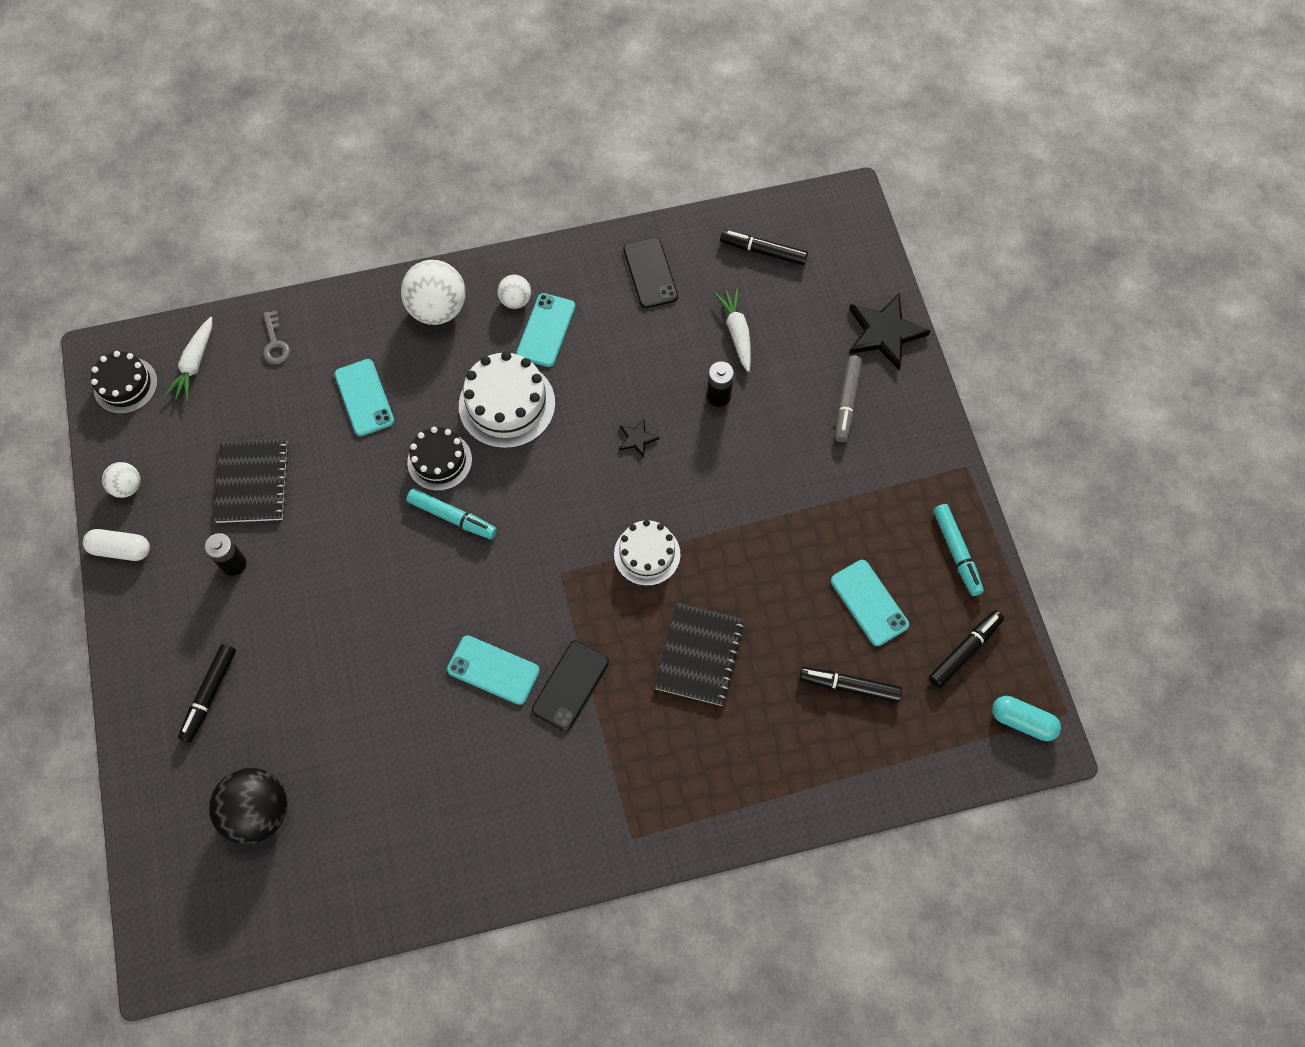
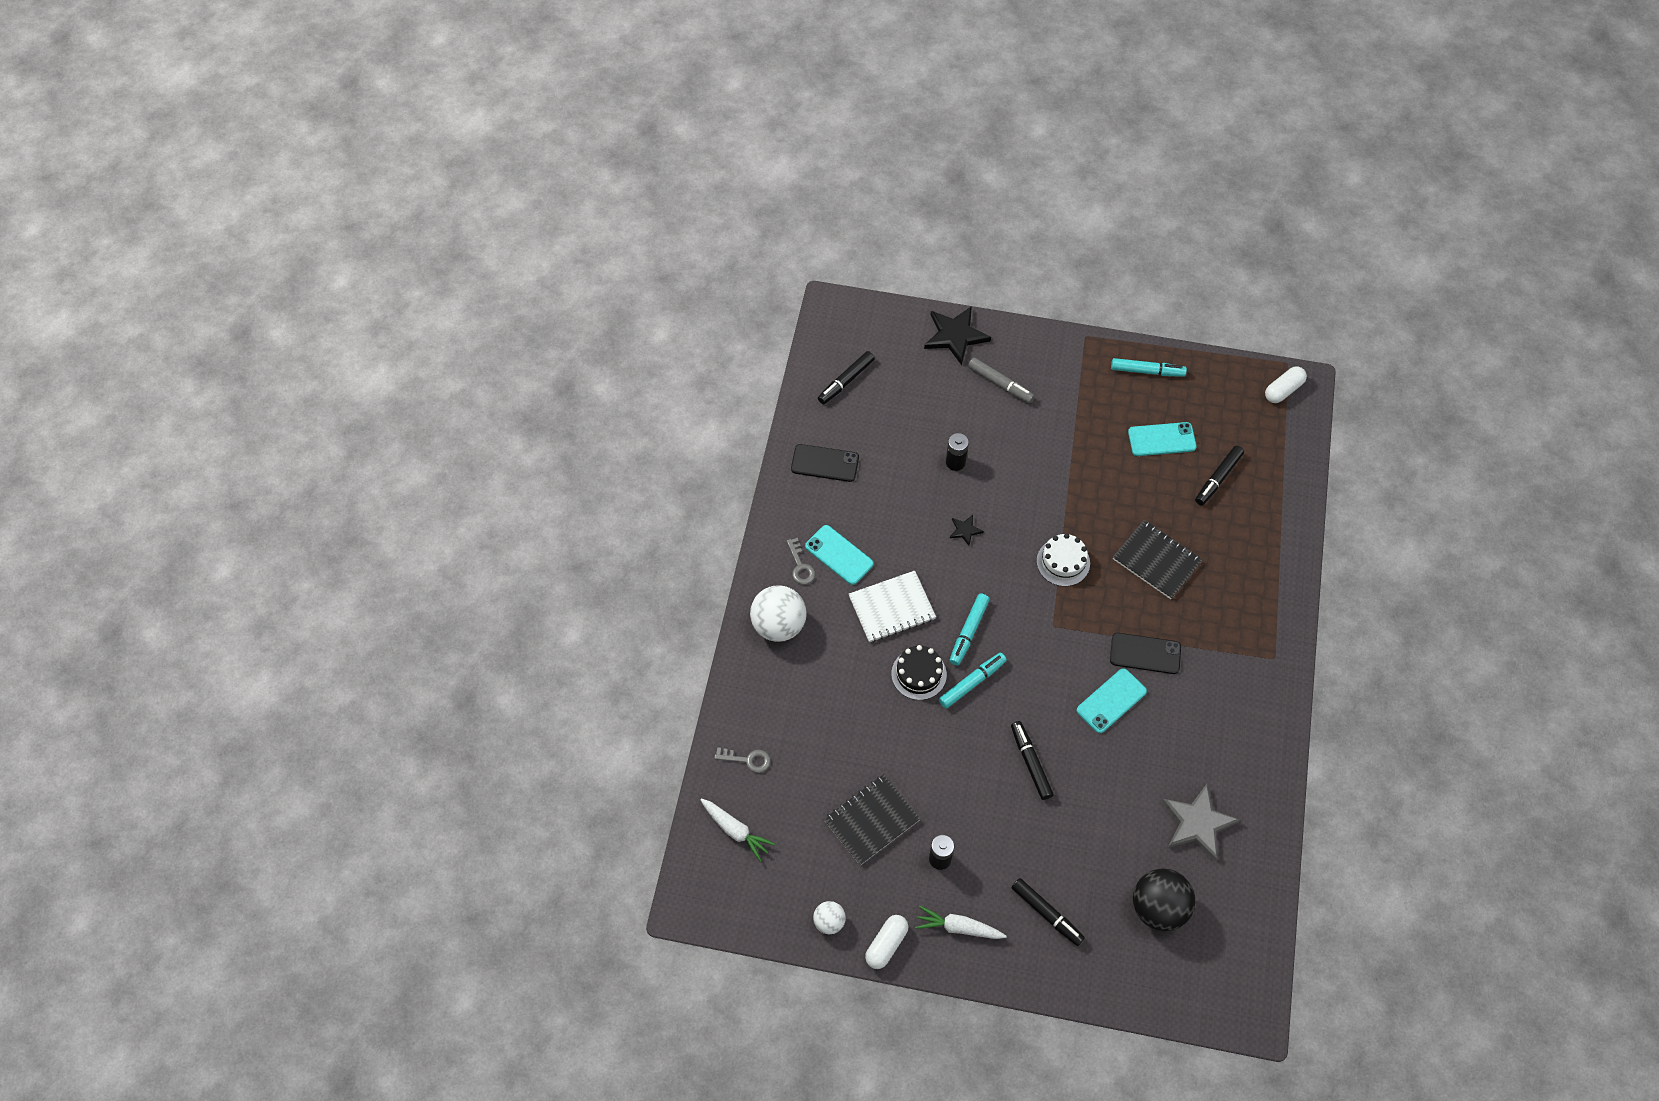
camera: 65 degrees left, 5 degrees down
(125, 385) = (728, 894): black cake -> none
(252, 482) = (871, 820): black notebook -> black notebook turned 60 degrees counterclockwise
(364, 397) = (834, 709): turquoise phone -> none
(378, 819) = (1197, 823): none -> grey star
(507, 404) = (892, 608): white cake -> white notebook
(512, 490) = (968, 632): none -> turquoise marker
(516, 300) = (800, 566): white ball -> grey key
(570, 685) = (1145, 653): black phone -> black phone turned 45 degrees counterclockwise
(736, 332) = (907, 428): white carrot -> white carrot (958, 927)
(964, 651) = (1220, 399): black marker -> black marker (1030, 762)
(1022, 721) = (1283, 390): turquoise capsule -> white capsule

